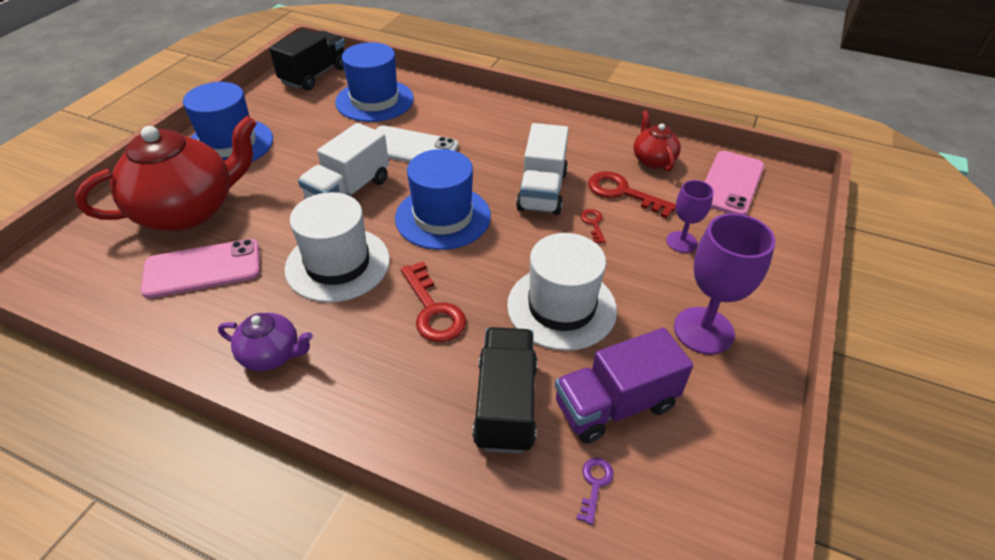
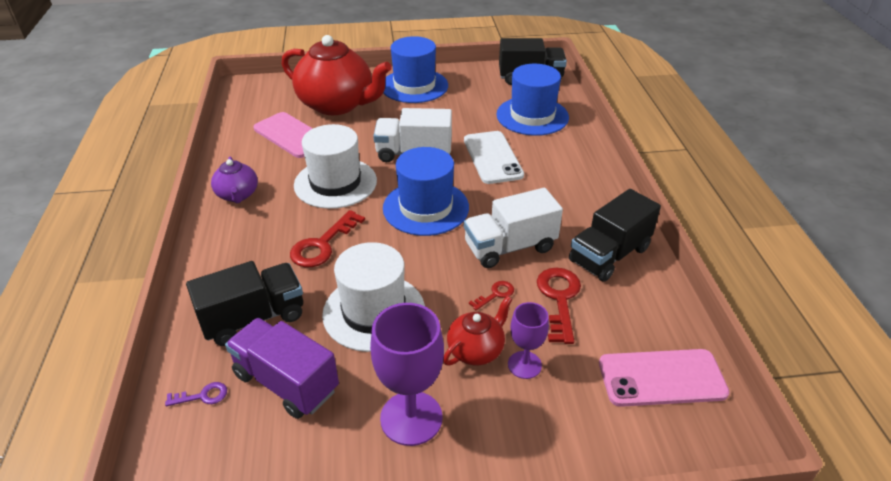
camera: 60 degrees right, 5 degrees down
(593, 147) = (609, 255): none -> black truck
(653, 160) = (635, 303): red teapot -> red teapot (476, 350)

